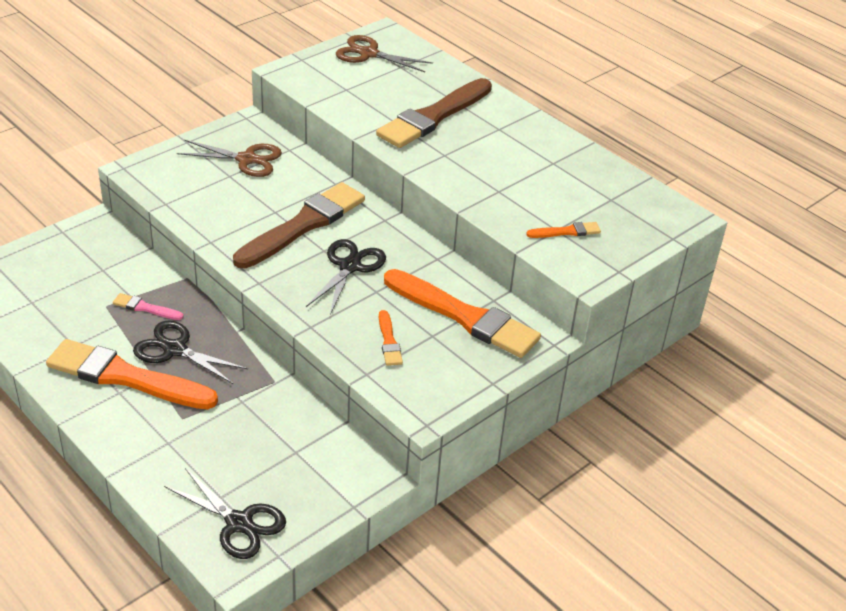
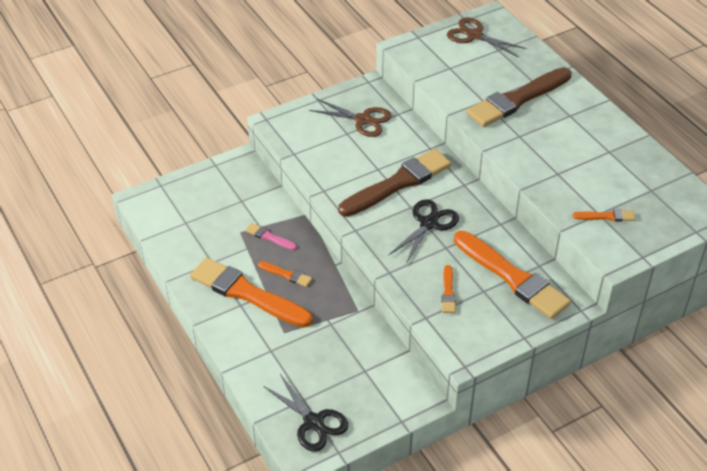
camera: 15 degrees right, 5 degrees up
(175, 349) = (286, 274): black scissors -> orange brush

